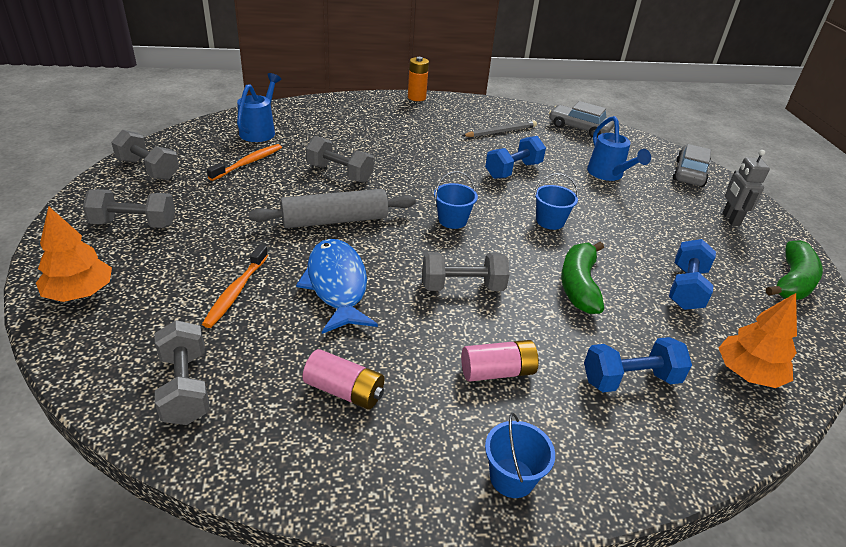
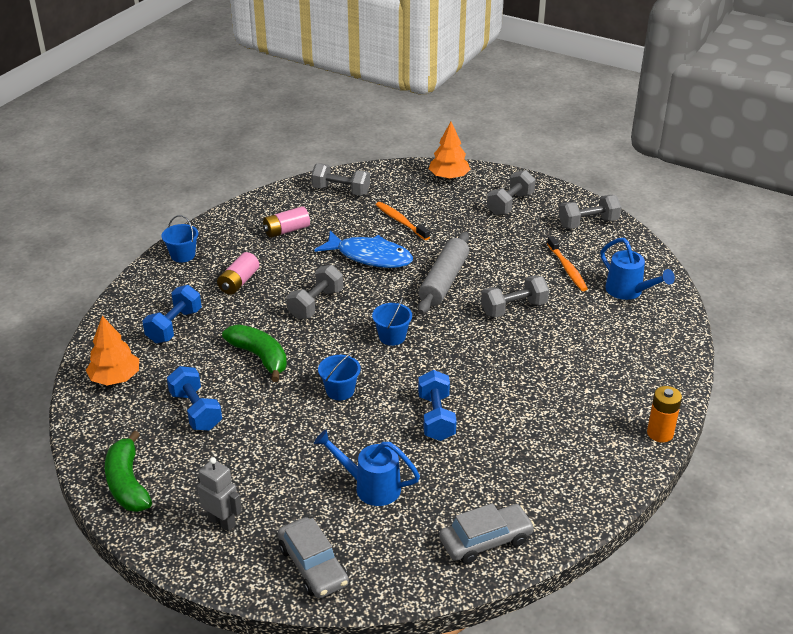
camera: 130 degrees right, 0 degrees up
(501, 131) = (523, 458): grey pencil -> none

